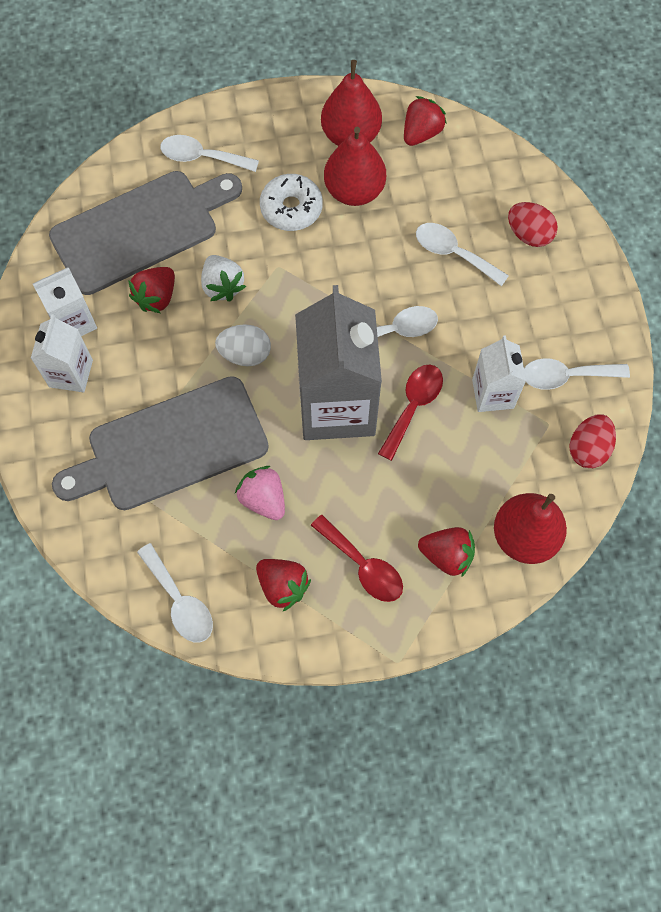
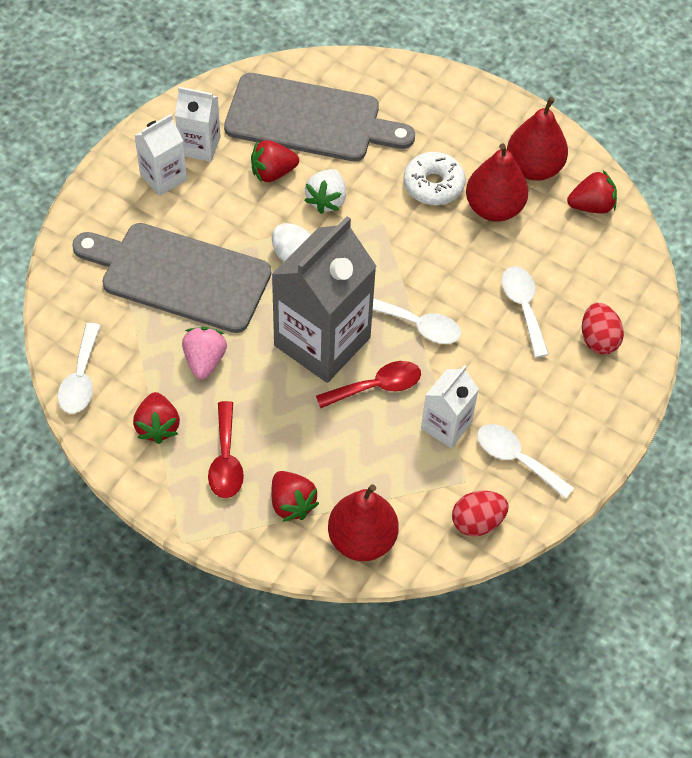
camera: 40 degrees right, 10 degrees down
(202, 157) = (405, 103): white spoon -> none

